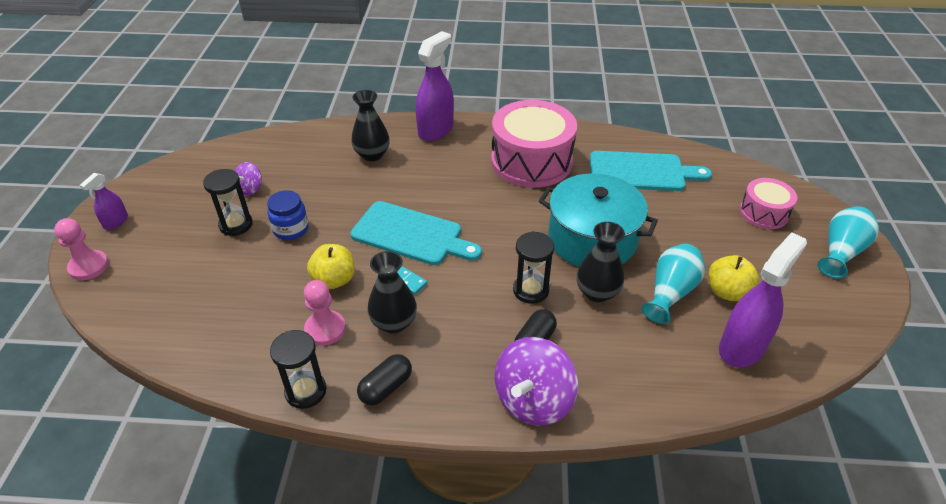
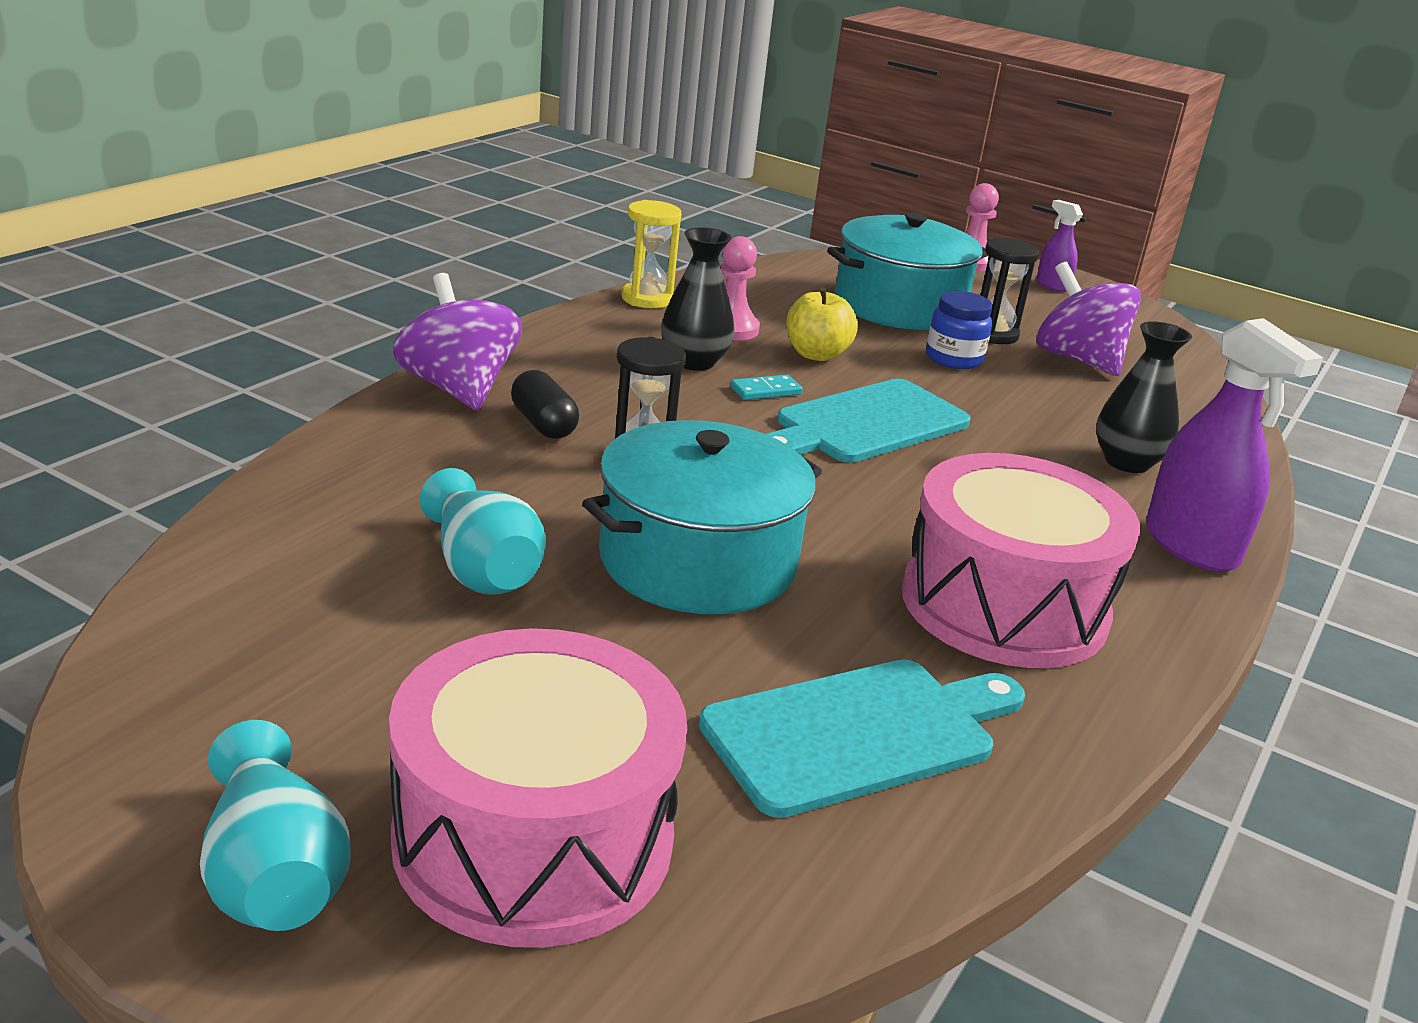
camera: 115 degrees right, 15 degrees down
(215, 273) = (899, 306): none -> turquoise pot
(250, 189) = (1078, 360): purple spinning top -> purple spinning top, size x1.94
(306, 391) = (647, 299): black hourglass -> yellow hourglass
(386, 387) = (597, 330): black capsule -> none
(597, 292) = (569, 506): black vase -> none
(641, 172) = (859, 733): turquoise cutting board -> turquoise cutting board turned 150 degrees counterclockwise
(727, 292) = (403, 627): yellow apple -> none
(741, 347) = (289, 569): purple spray bottle -> none
(763, 213) = (533, 838): pink drum -> pink drum, size x1.88

